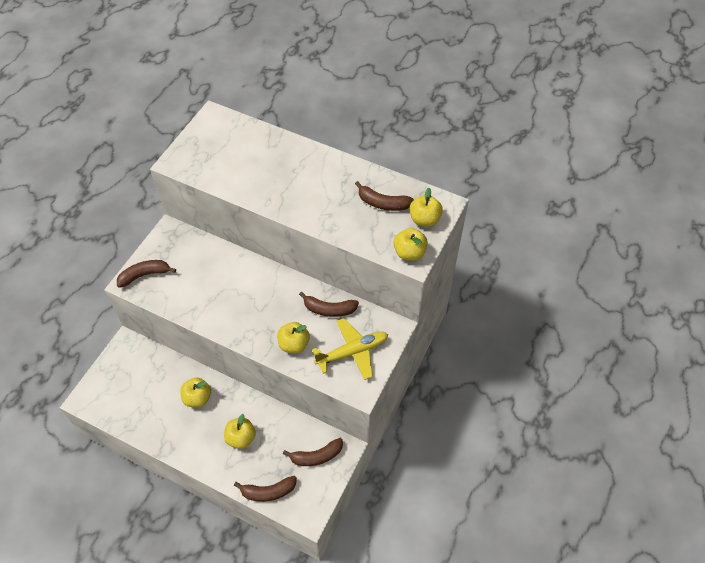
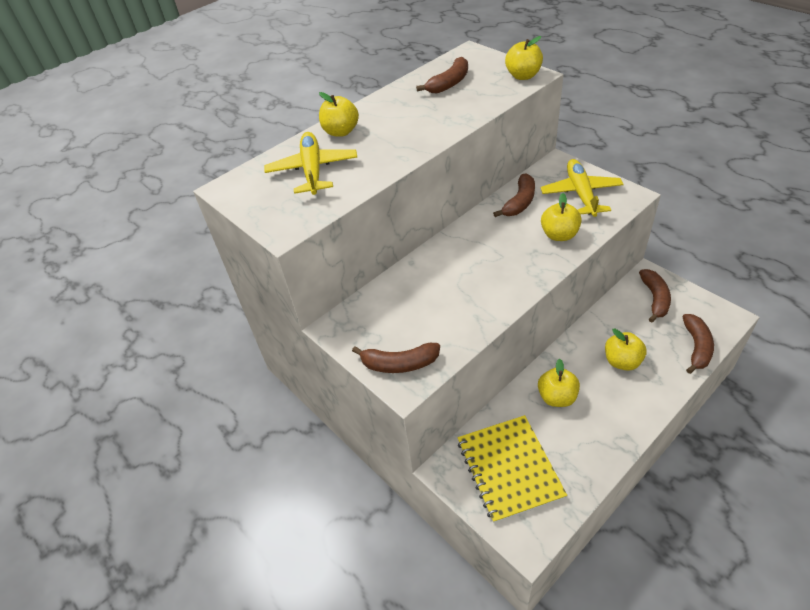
camera: 65 degrees left, 10 degrees down
(133, 379) = (509, 469): none -> yellow notebook
(145, 275) = (399, 364): brown banana -> brown banana turned 90 degrees counterclockwise
(241, 155) = (313, 171): none -> yellow plane
(424, 219) = (483, 63): yellow apple -> yellow apple (341, 132)

